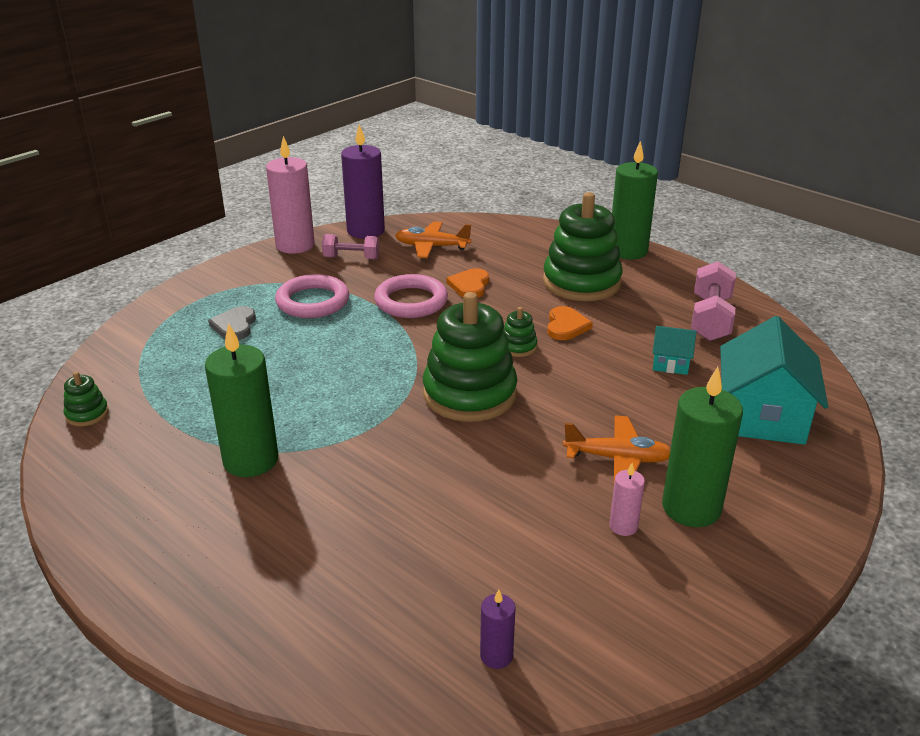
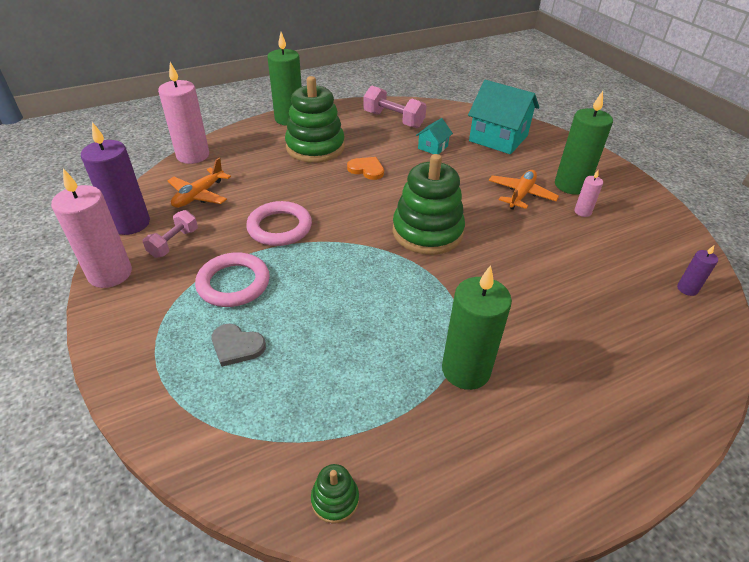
camera: 70 degrees left, 10 degrees up
(469, 285) = (279, 193): orange heart -> none
(497, 223) = (193, 155): none -> pink candle
(518, 347) = (380, 195): green stacking toy -> none

